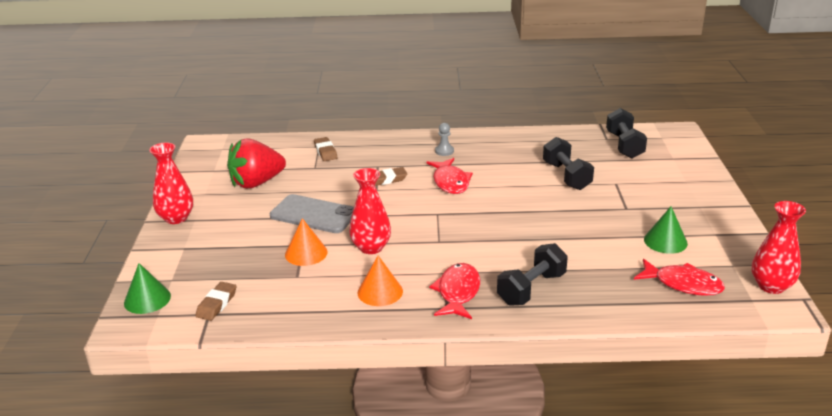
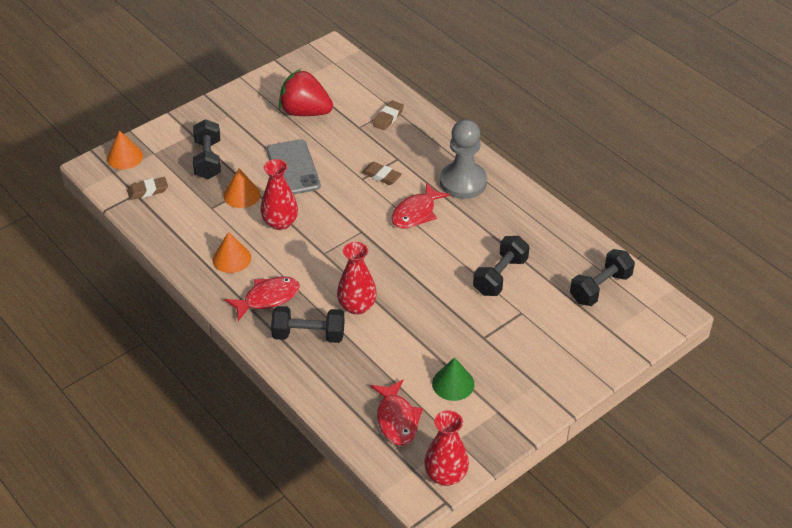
camera: 50 degrees right, 15 degrees up
(147, 299) = (124, 157): green cone -> orange cone
(176, 218) = (221, 105): red vase -> red vase (357, 306)
(232, 253) = (208, 160): none -> black dumbbell
(444, 151) = (463, 182): grey pawn -> grey pawn, size x2.40

